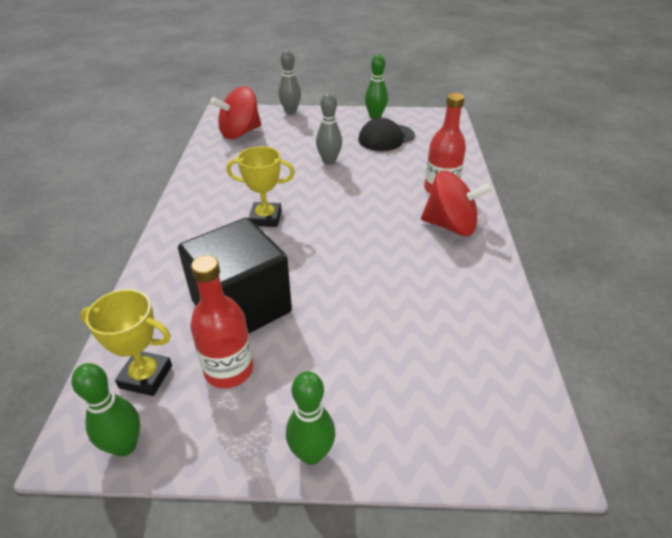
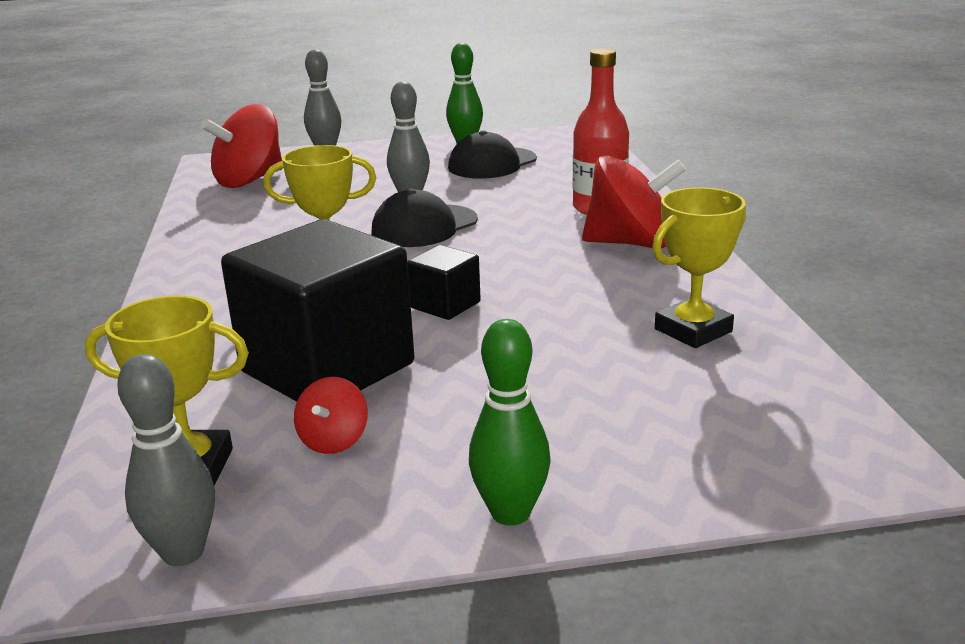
camera: 10 degrees left, 15 degrees down
(125, 445) = (183, 552): green bowling pin -> grey bowling pin
(229, 370) = (334, 440): red bottle -> red spinning top
(323, 263) = (445, 305): none -> black cube
(330, 190) = (424, 226): none -> black cap
(466, 313) = (693, 330): none -> yellow trophy

